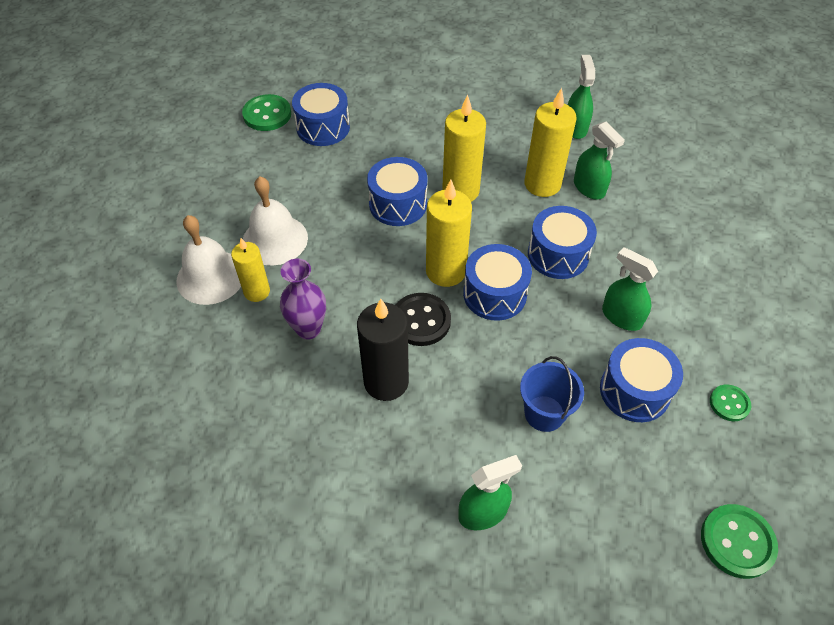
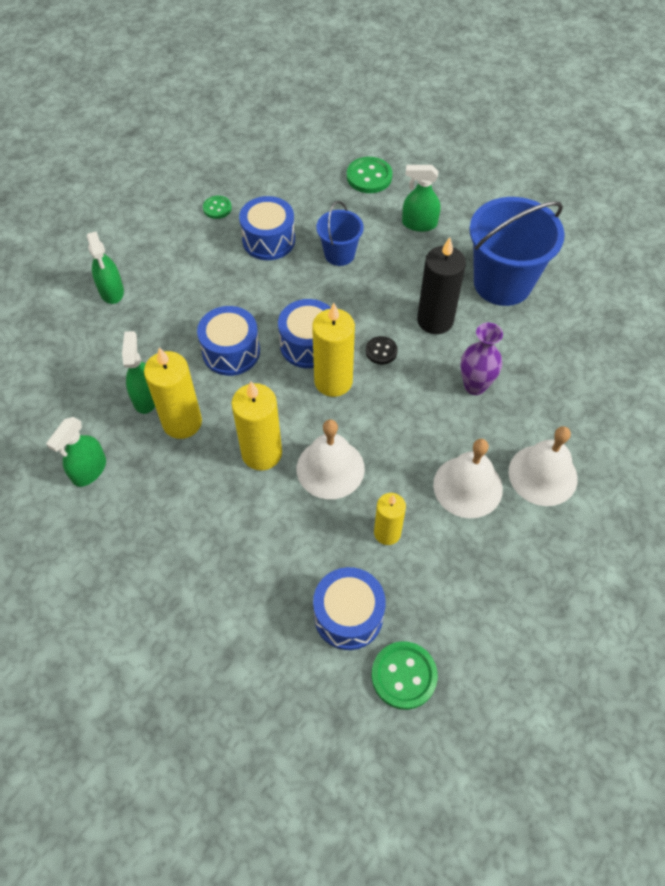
camera: 150 degrees left, 5 degrees up
(257, 291) = (505, 440): yellow candle -> yellow candle (387, 533)
(333, 472) = (502, 283): none -> blue bucket
(398, 204) = (330, 468): blue drum -> white bell
(421, 321) = (381, 351): black button -> black button, size x0.61
(621, 317) = (230, 285): green spray bottle -> green spray bottle (111, 291)
(737, 542) = (287, 154): green button -> green button (369, 177)

